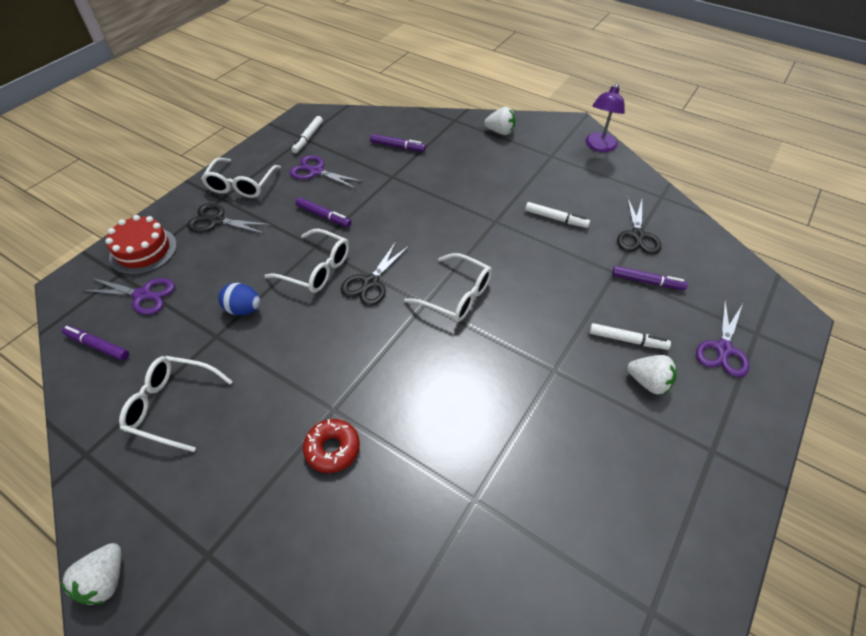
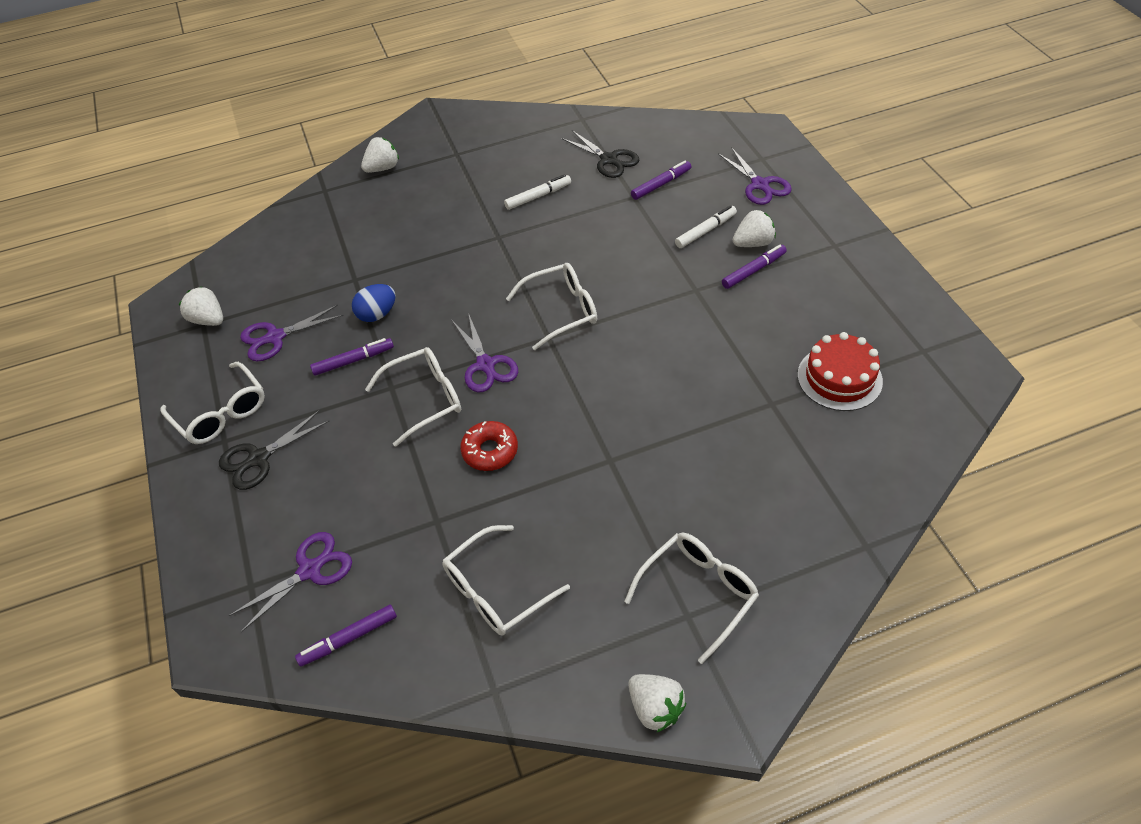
camera: 50 degrees left, 0 degrees up
(143, 251) = (234, 548): red cake -> red cake (839, 378)
(232, 551) = (698, 594): none -> white glasses
(243, 309) = (421, 483): blue egg -> blue egg (377, 314)
(308, 138) = (208, 320): white marker -> white strawberry
(332, 449) = (651, 478): red donut -> red donut (490, 451)
(370, 283) = (485, 365): black scissors -> purple scissors
(397, 146) = (313, 253): purple marker -> purple marker (753, 270)
(599, 147) = (481, 117): purple lamp -> none

